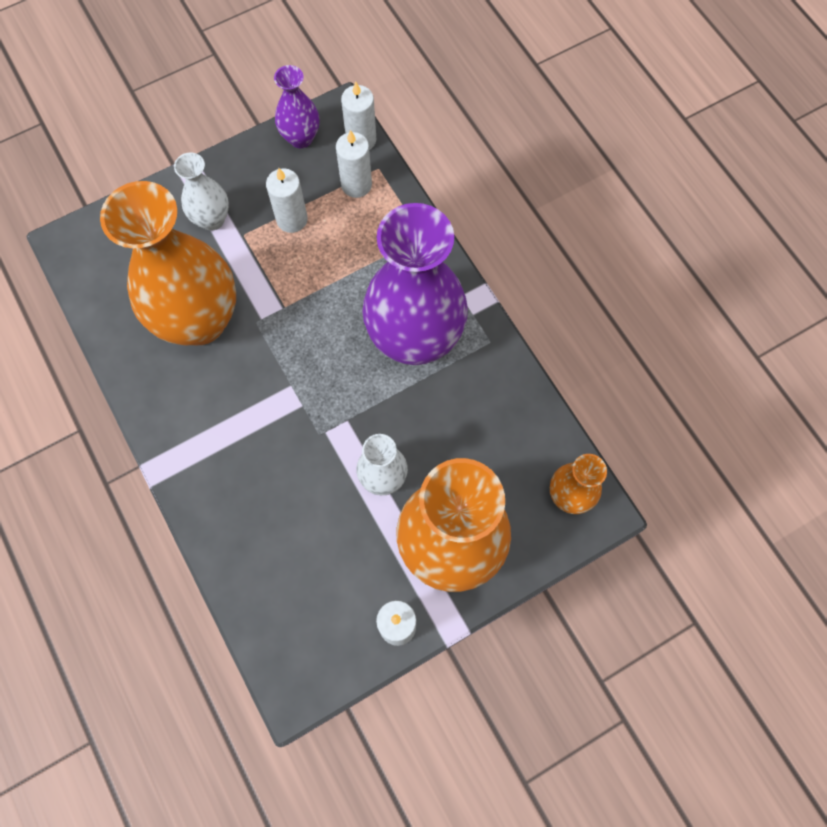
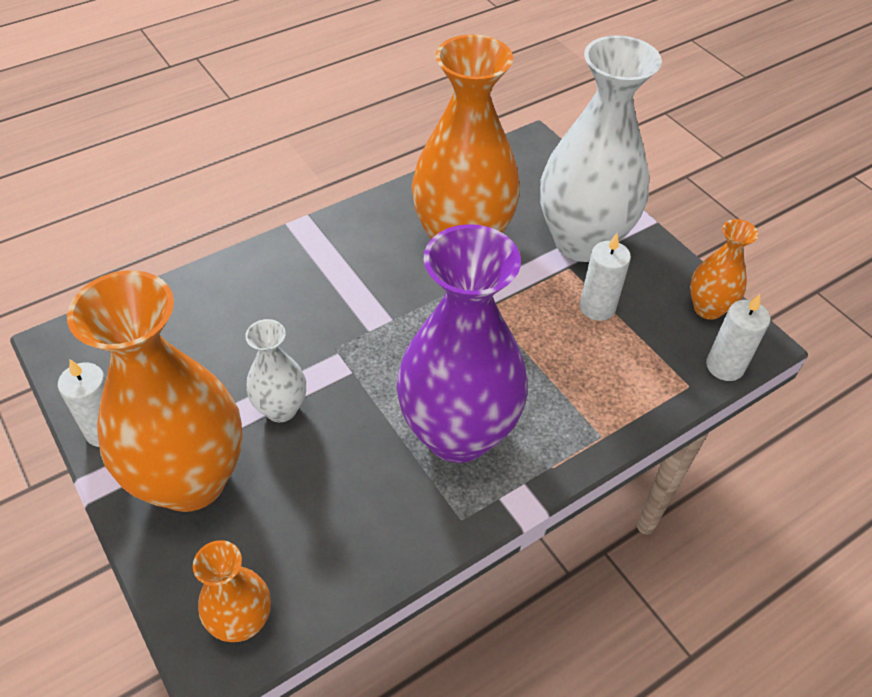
camera: 85 degrees right, 20 degrees down
(212, 219) = (582, 241): white vase -> white vase, size x2.08
(301, 138) = (708, 308): purple vase -> orange vase
(356, 185) = (659, 365): white candle -> none

